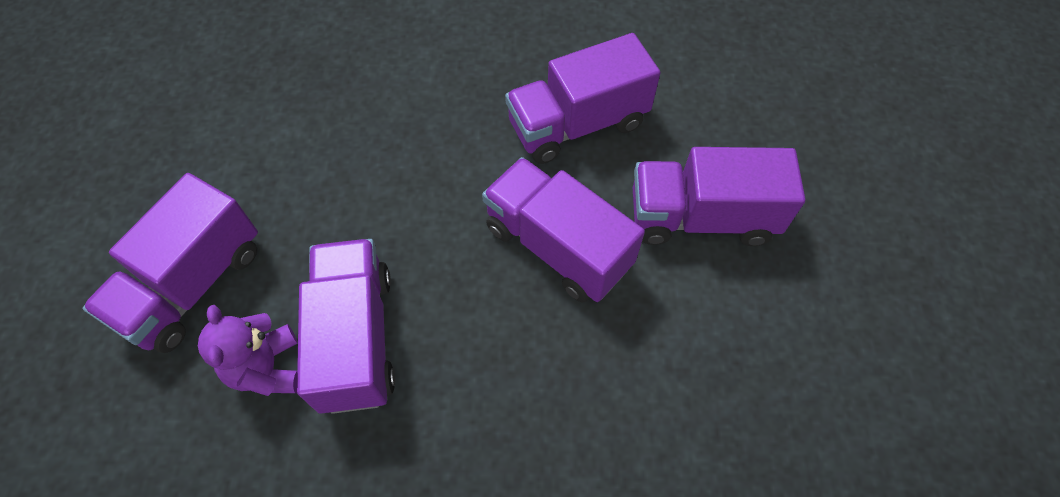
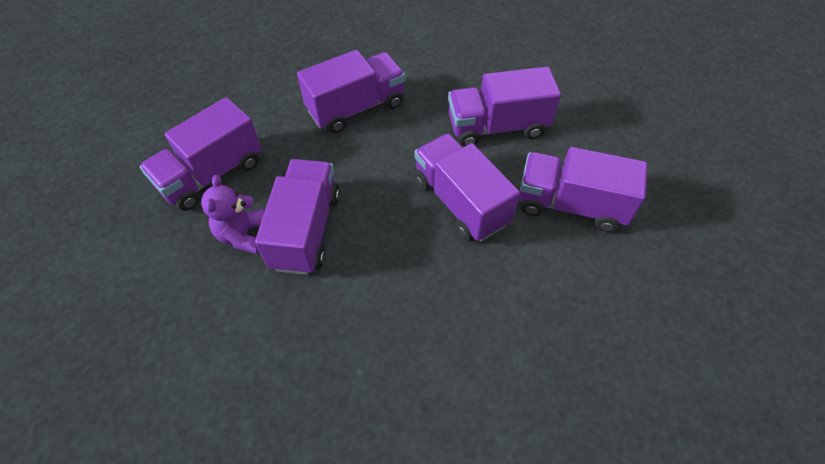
camera: 15 degrees right, 5 degrees down
(376, 136) = (356, 108): none -> purple truck

